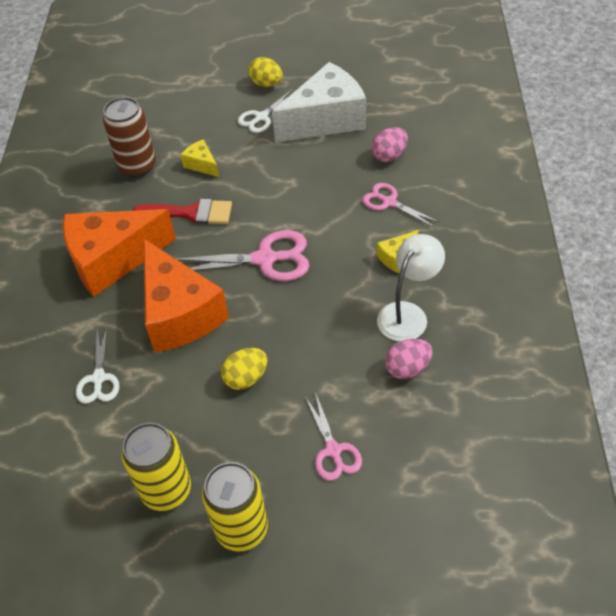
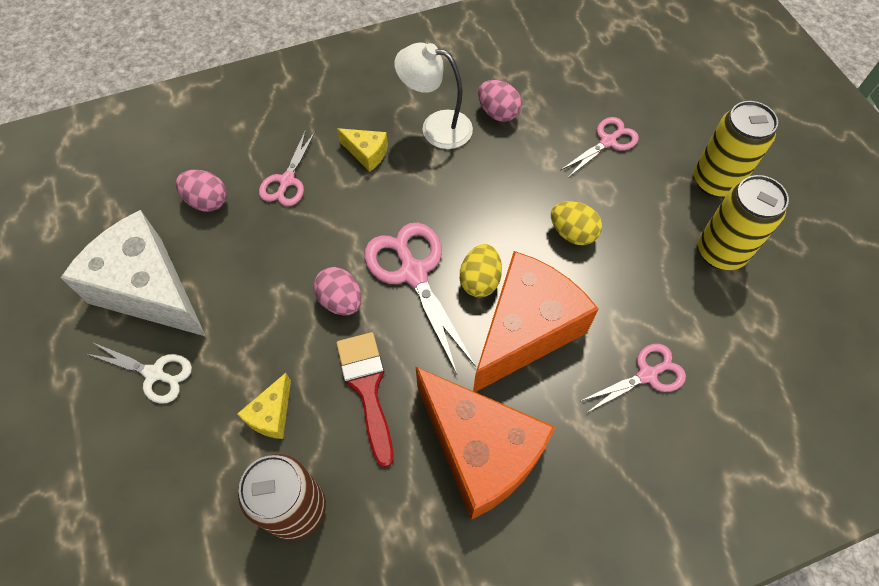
camera: 115 degrees left, 10 degrees up
(99, 378) = (647, 375): white scissors -> pink scissors
(264, 213) = (340, 301): none -> pink egg
(266, 84) = (73, 396): yellow egg -> yellow egg (480, 280)

